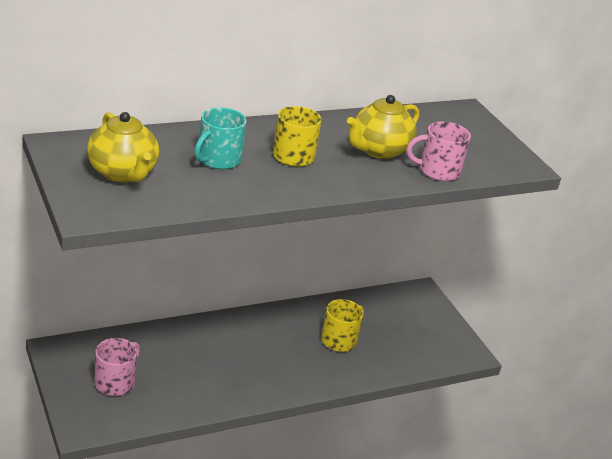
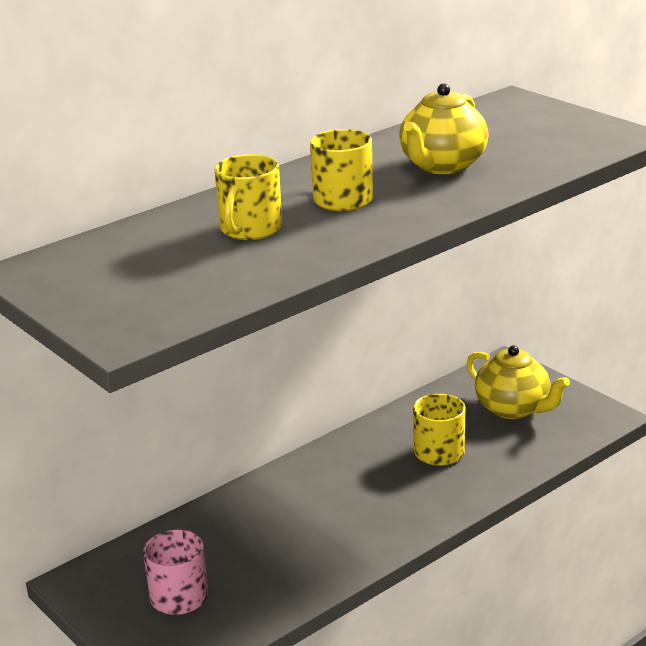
camera: 10 degrees left, 5 degrees down
(123, 173) = (137, 277): yellow teapot -> yellow teapot (514, 408)
(218, 160) = (250, 229): turquoise mug -> yellow mug
(438, 171) = (530, 167): pink mug -> none

